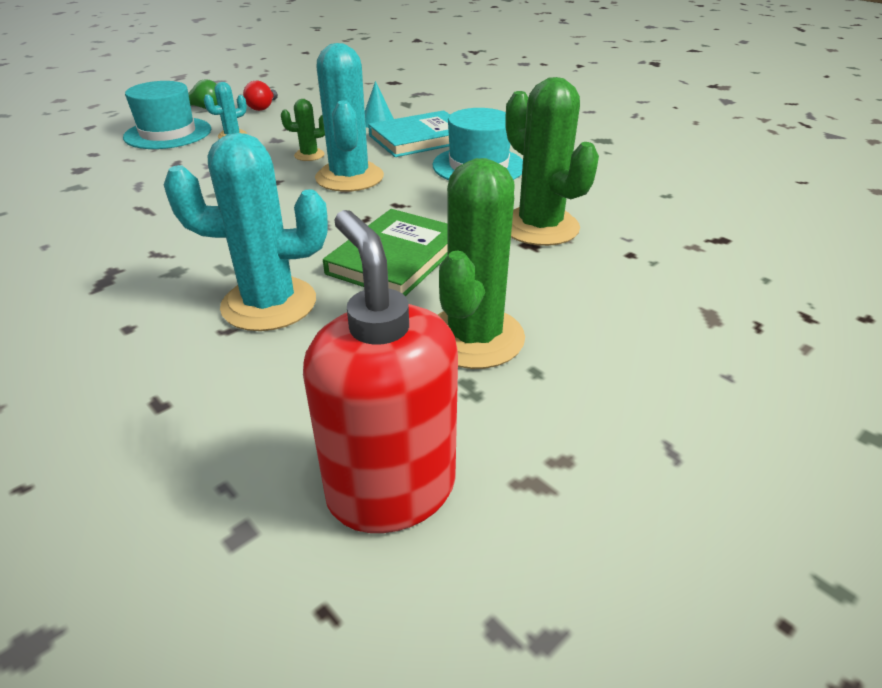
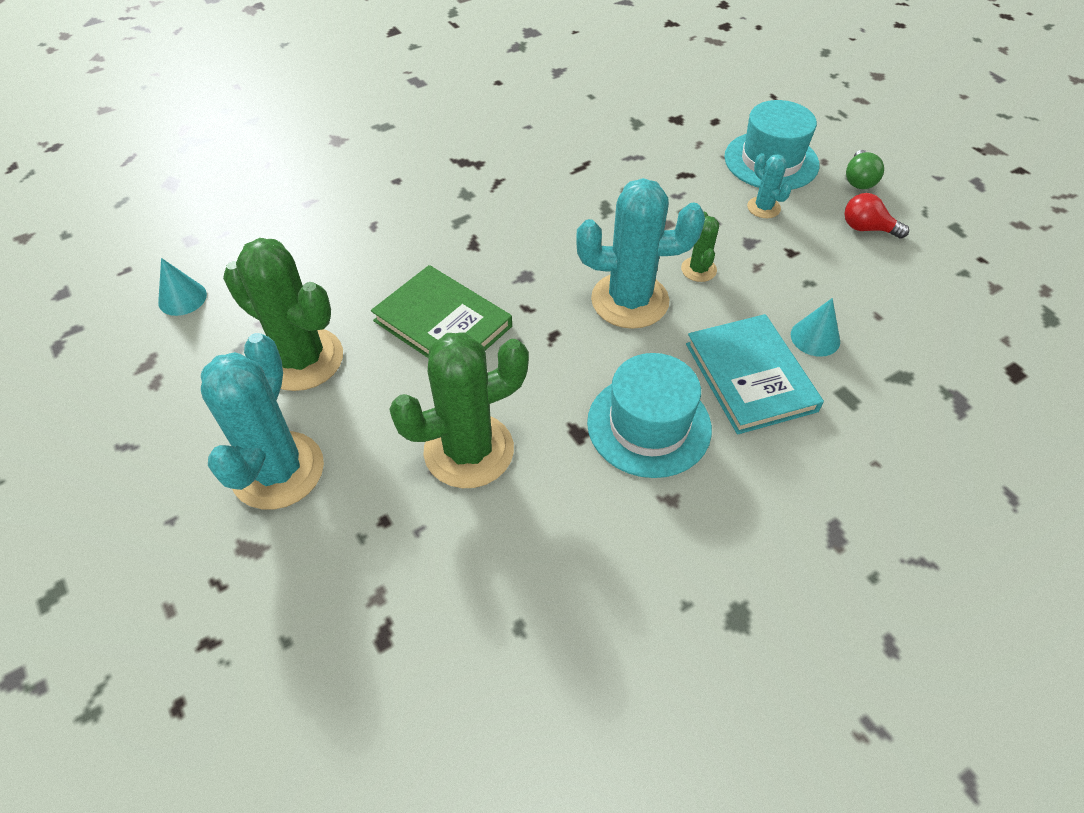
camera: 100 degrees right, 15 degrees up
(269, 304) = (398, 245): turquoise cactus -> turquoise cactus (278, 470)
(391, 489) = (182, 298): red soap dispenser -> turquoise cone

